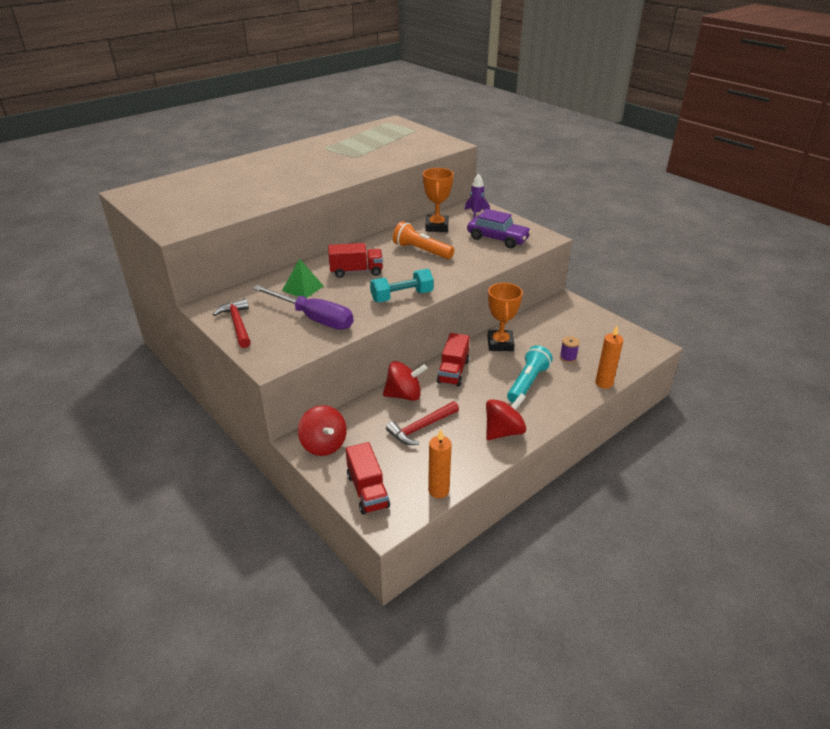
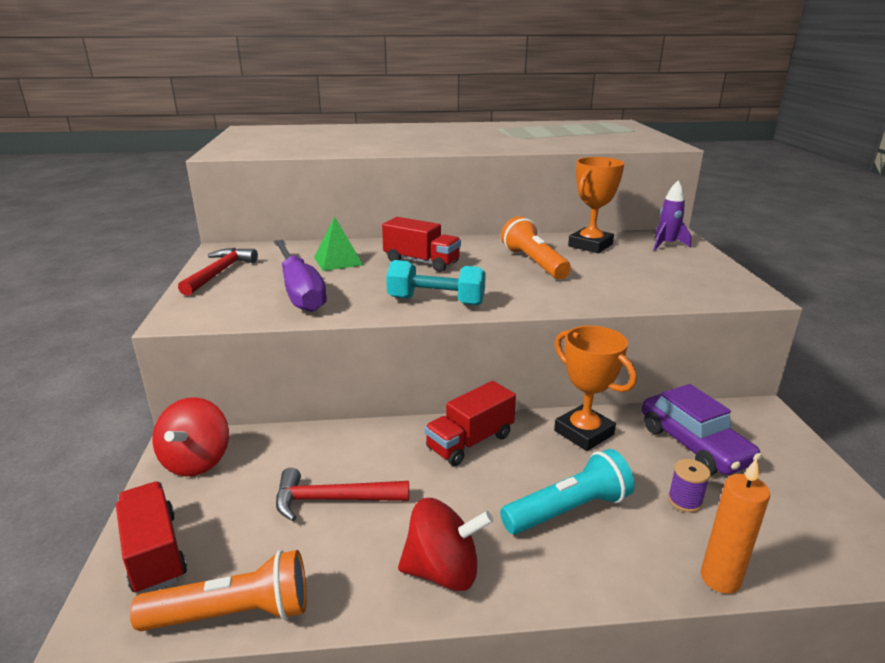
camera: 35 degrees right, 10 degrees down
(367, 491) = (155, 553): red truck -> red truck turned 135 degrees clockwise
(404, 395) = (367, 444): red spinning top -> none
(438, 491) = (233, 613): orange candle -> orange flashlight
(497, 239) = (666, 277): purple car -> purple car (694, 445)
(500, 344) = (583, 433): orange trophy -> orange trophy turned 75 degrees counterclockwise

